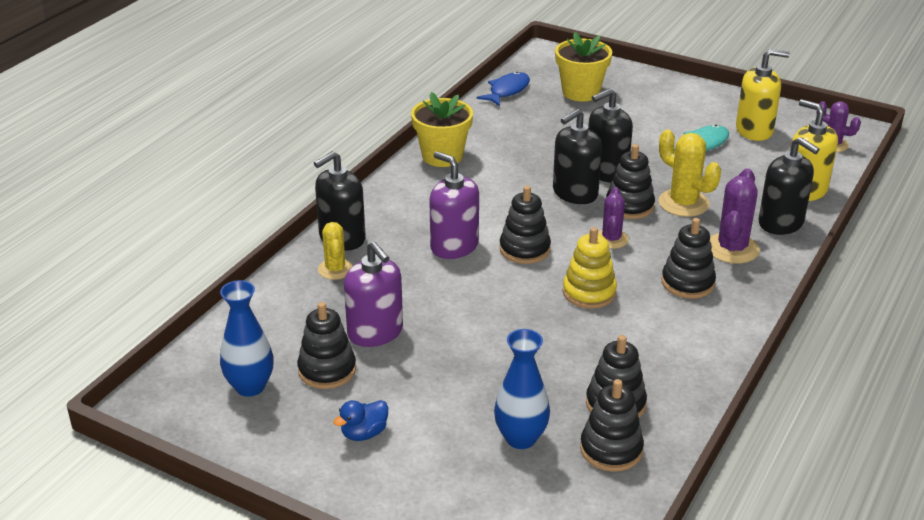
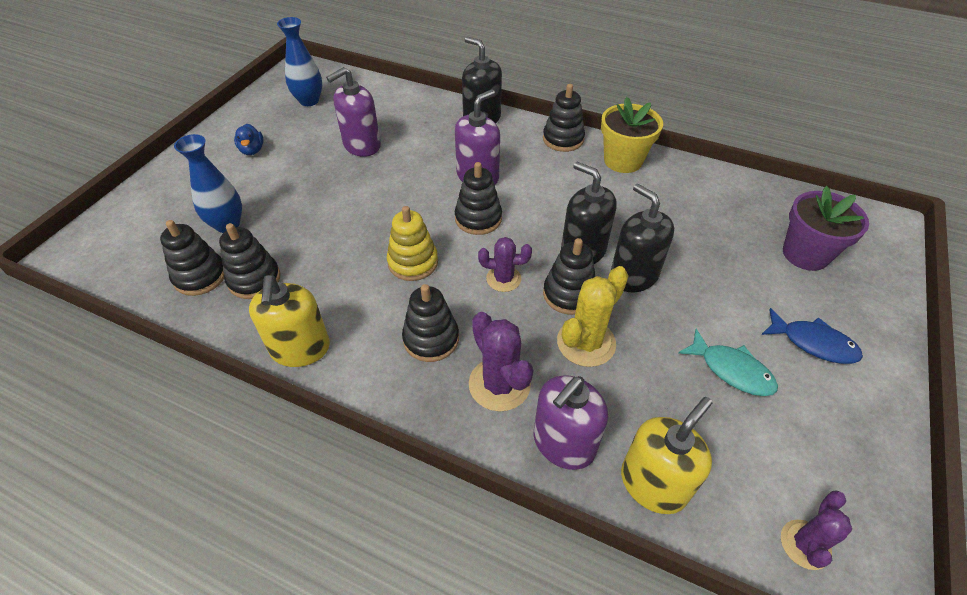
camera: 85 degrees right, 15 degrees up
(327, 370) = (321, 128): black stacking toy -> black stacking toy (563, 139)
(335, 269) = (440, 120): yellow cactus -> none
(364, 433) = (252, 150): blue duck -> blue duck turned 150 degrees counterclockwise
(507, 91) = (774, 196): blue fish -> blue fish (813, 343)
(581, 92) = (805, 254): yellow flower pot -> purple flower pot
(732, 248) = (499, 384): purple cactus -> purple cactus turned 45 degrees clockwise
(754, 130) = (799, 434): yellow soap dispenser -> yellow soap dispenser (300, 349)
(781, 223) = (563, 443): black soap dispenser -> purple soap dispenser

